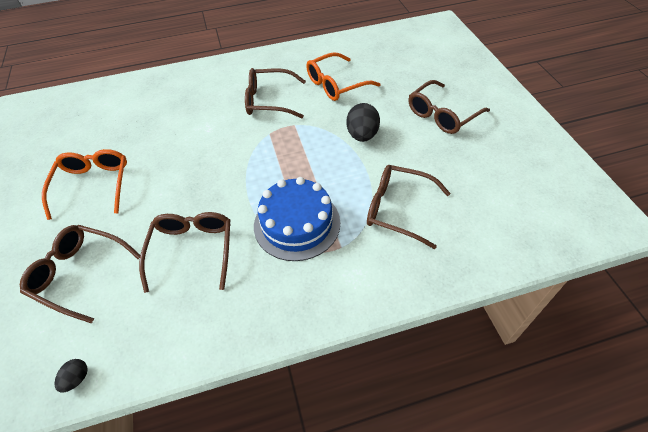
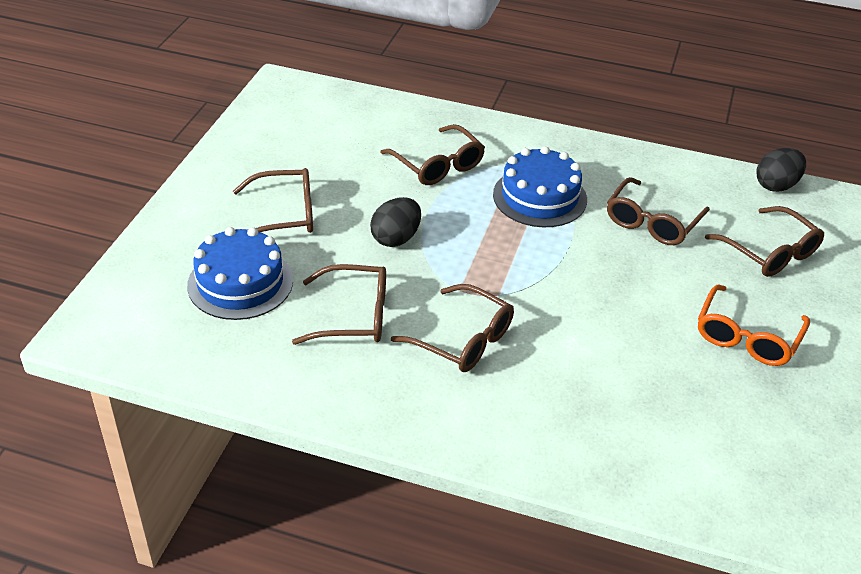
camera: 150 degrees left, 10 degrees down
(77, 379) = (776, 185): black egg -> black egg, size x1.96
(336, 84) = (354, 316): orange glasses -> brown glasses
(410, 71) = (240, 283): none -> blue cake

